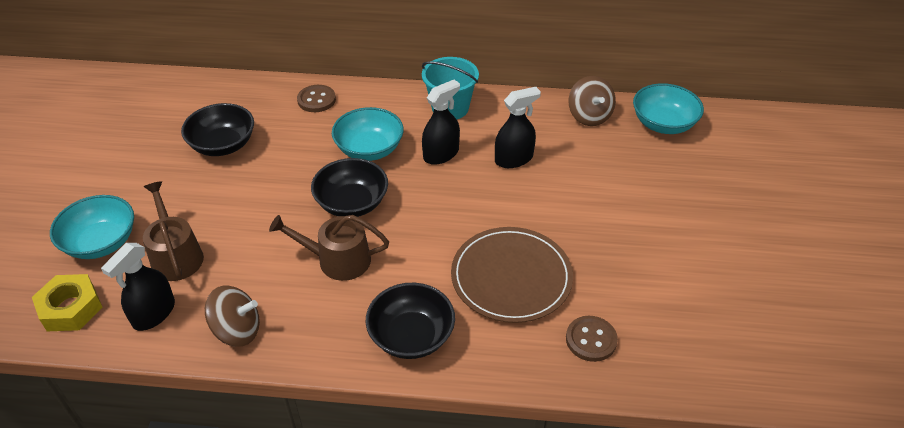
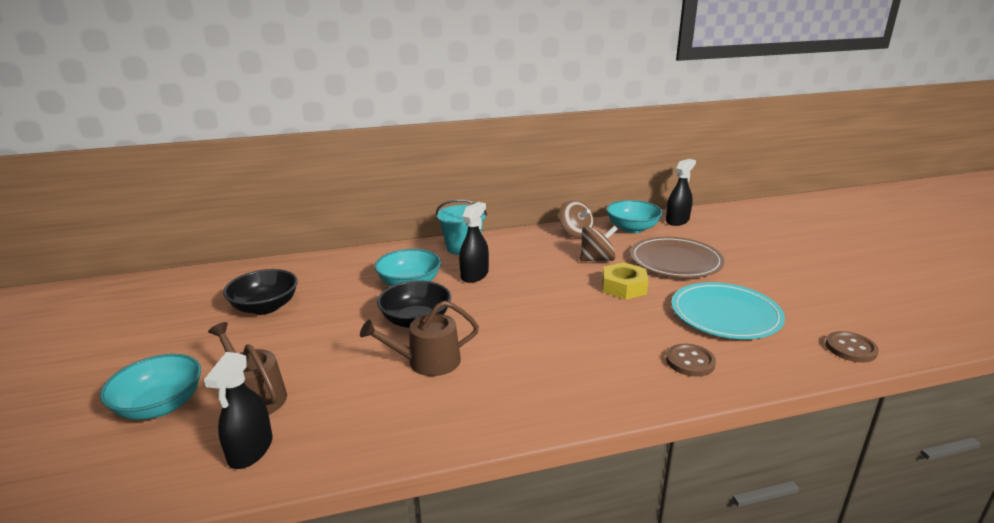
camera: 20 degrees left, 20 degrees down
(70, 308) = (142, 471): yellow nut -> yellow nut (624, 287)
(237, 330) = (355, 440): brown spinning top -> brown spinning top (597, 259)
(316, 100) = (341, 263): brown button -> brown button (850, 348)
(411, 336) = (535, 399): black bowl -> none
(511, 277) = (592, 337): brown plate -> brown plate (675, 261)
(514, 159) = (536, 267): black spray bottle -> black spray bottle (677, 221)
(677, 288) = (725, 314): none -> turquoise plate

